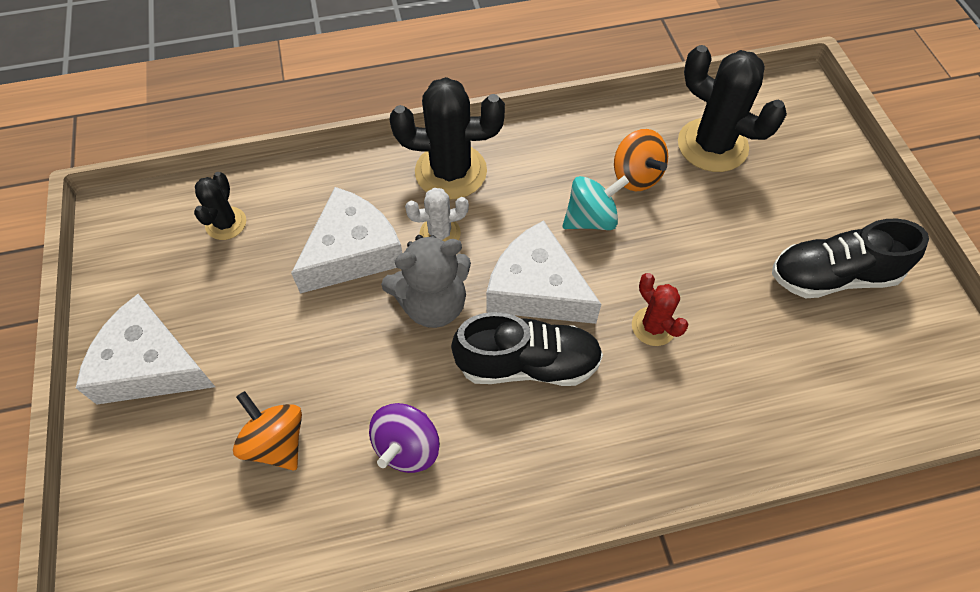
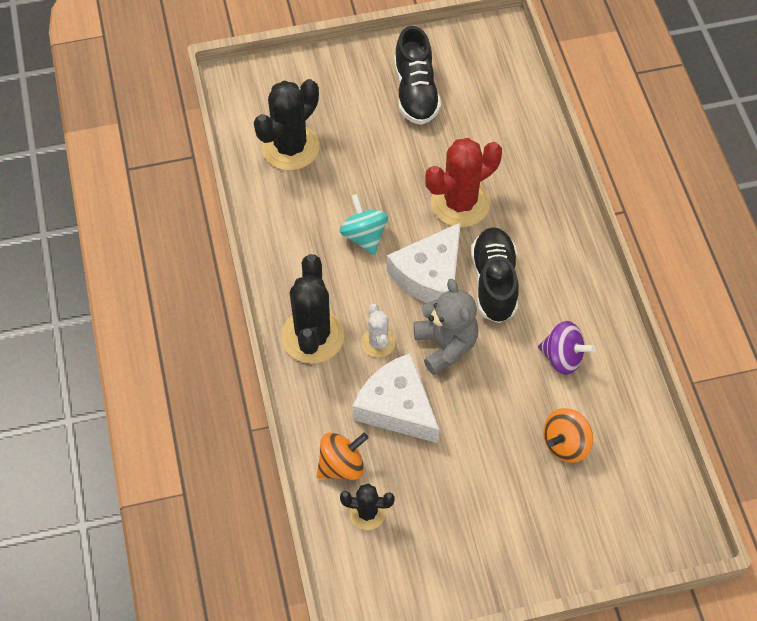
camera: 90 degrees left, 0 degrees up
(151, 365) = (508, 547): white cheese -> none
(636, 176) = (321, 202): orange spinning top -> orange spinning top (341, 465)
(653, 326) = (460, 203): red cactus -> red cactus, size x1.84

